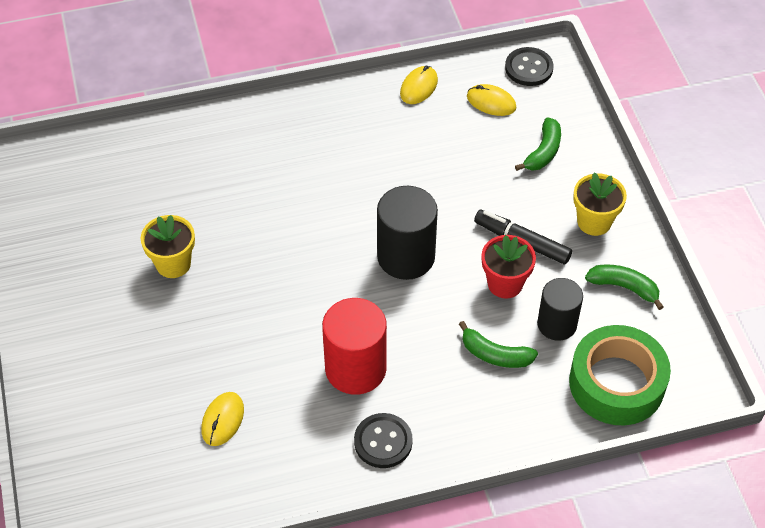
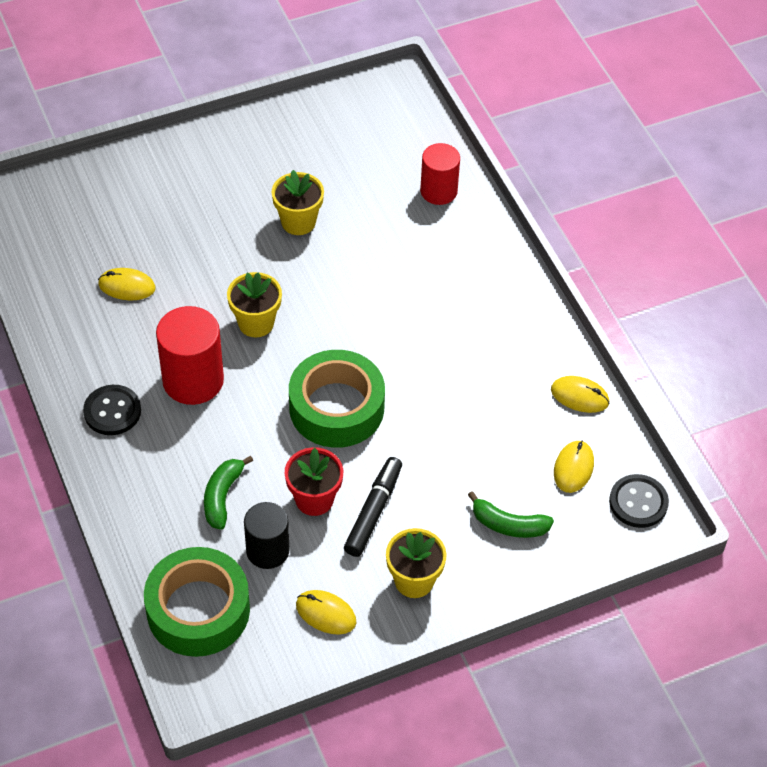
camera: 80 degrees right, 0 degrees up
(164, 150) = (438, 191): none -> red cylinder
(294, 310) = (256, 323): none -> yellow flower pot
(406, 256) = (336, 408): black cylinder -> green tape
(624, 287) = (326, 613): green banana -> yellow mouse

